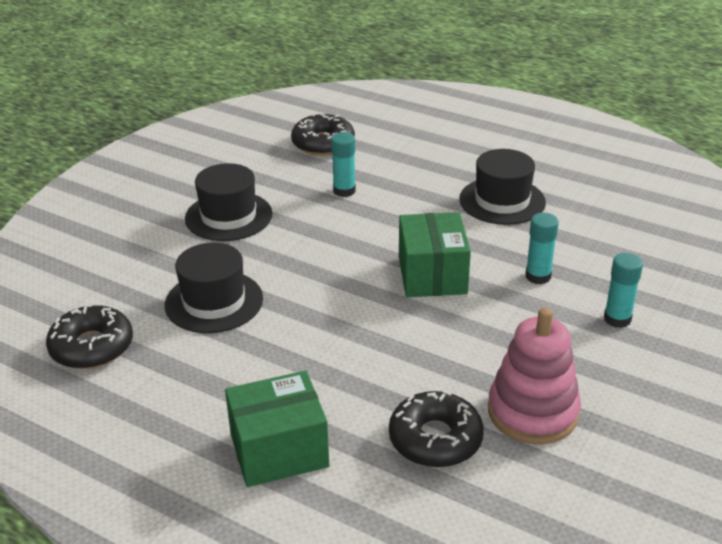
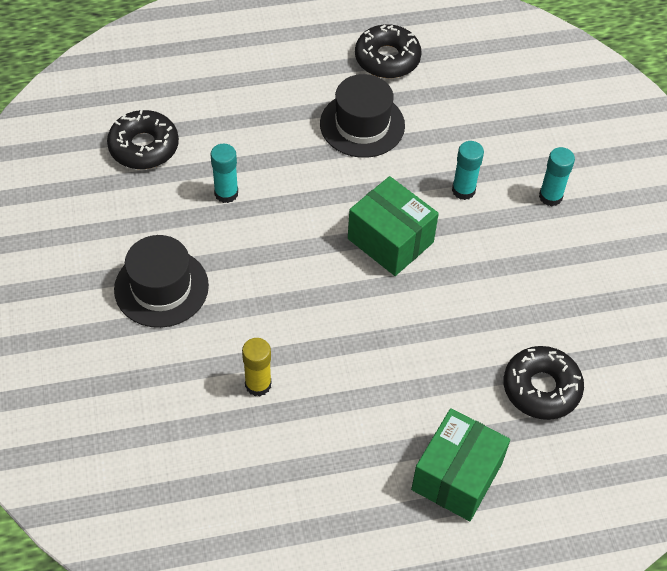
camera: 45 degrees left, 20 degrees up
(92, 347) = (216, 499): black donut -> black donut (387, 59)
(214, 302) = (258, 384): black hat -> yellow glue stick
(532, 412) = (575, 320): pink stacking toy -> none

